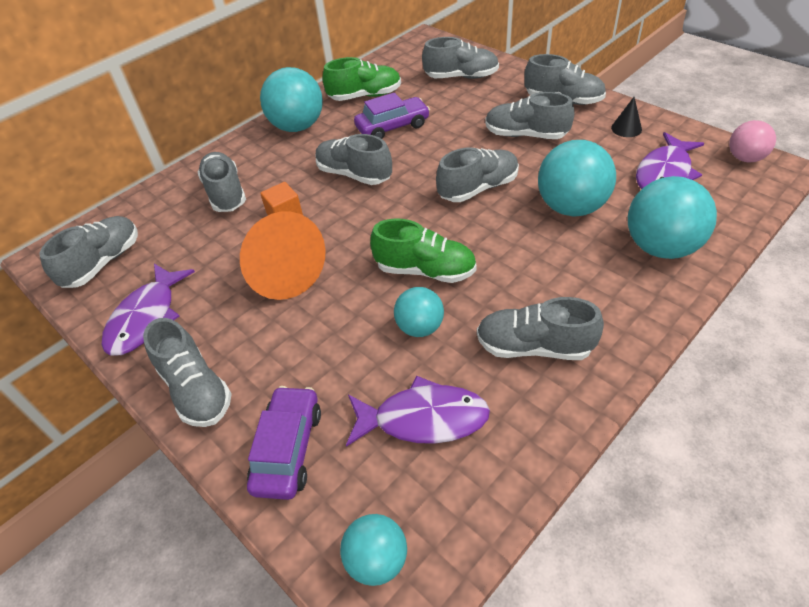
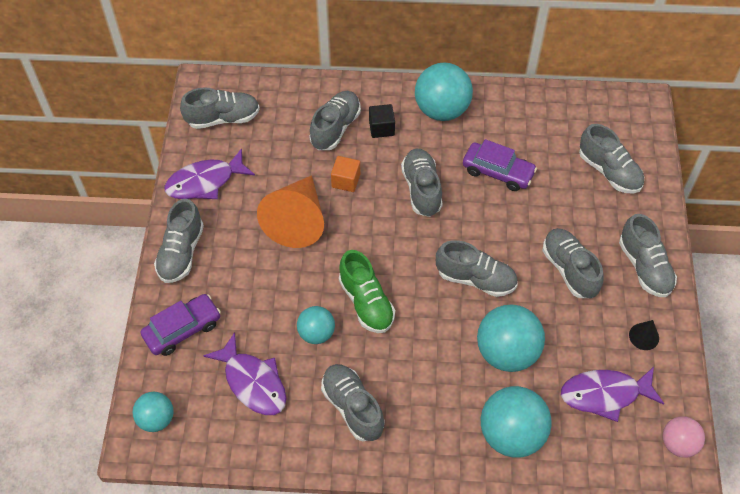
camera: 45 degrees right, 10 degrees up
(266, 167) = (381, 128): none -> black cube
(365, 96) = (519, 123): green shoe -> none

